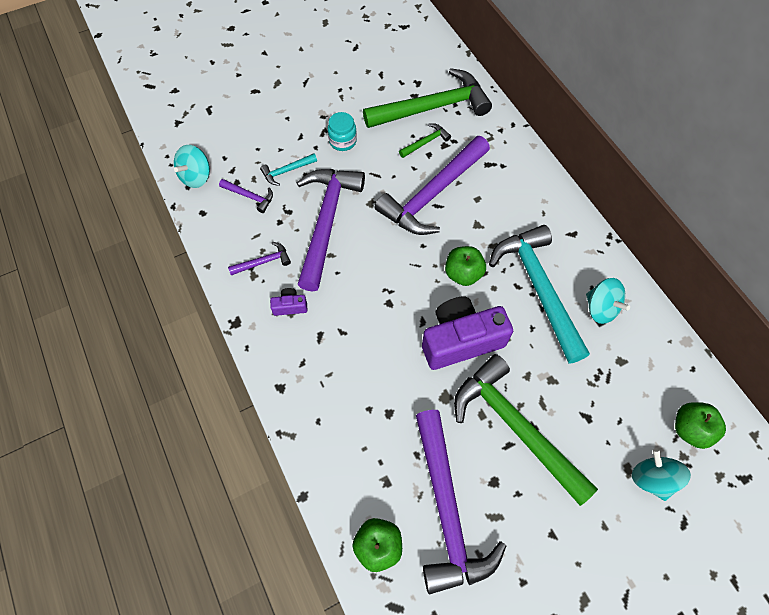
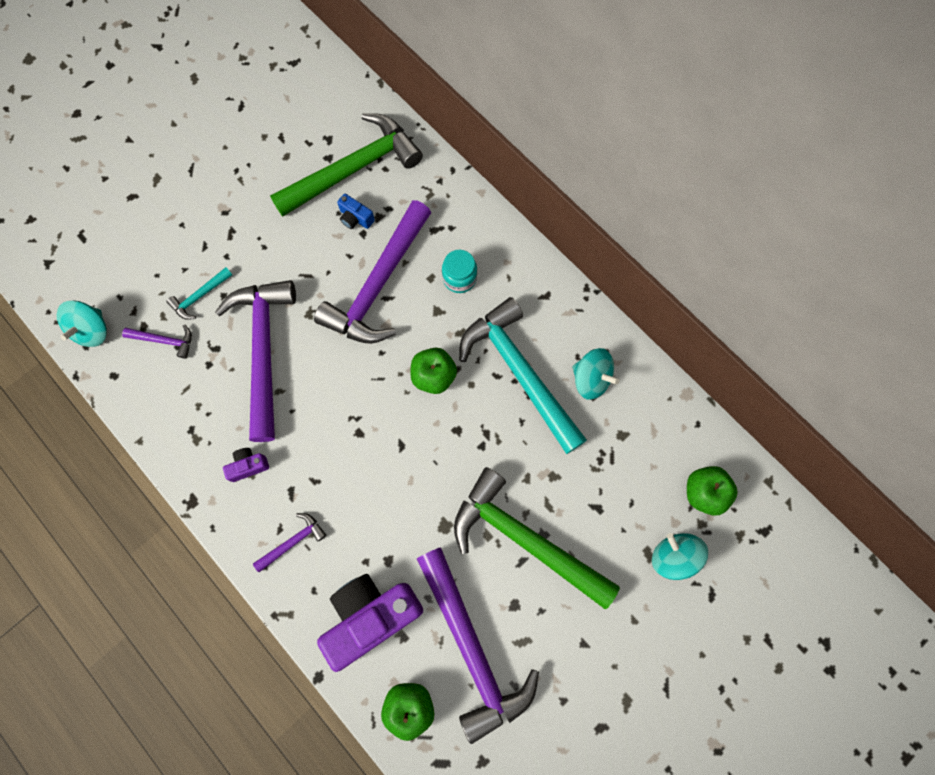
camera: 15 degrees left, 10 degrees up
(263, 262) = (203, 419): purple hammer -> purple hammer (293, 541)
(343, 141) = (257, 240): turquoise jar -> turquoise jar (459, 278)
(425, 142) = (355, 218): green hammer -> blue camera
(461, 340) = (447, 456): purple camera -> purple camera (371, 616)

